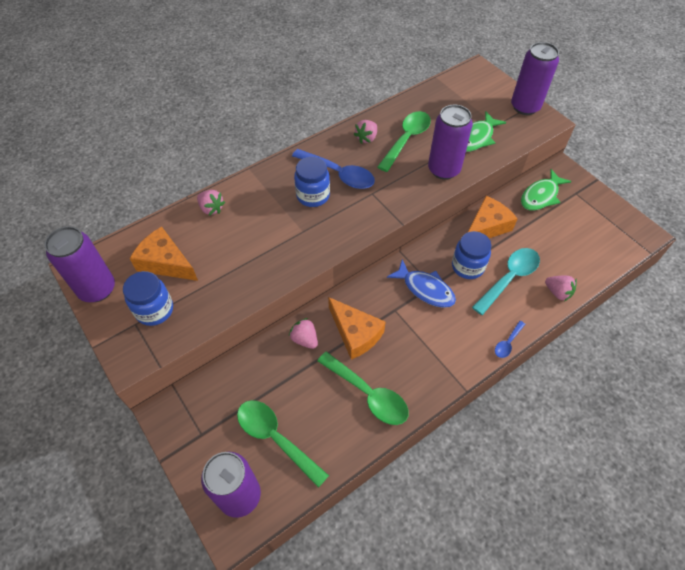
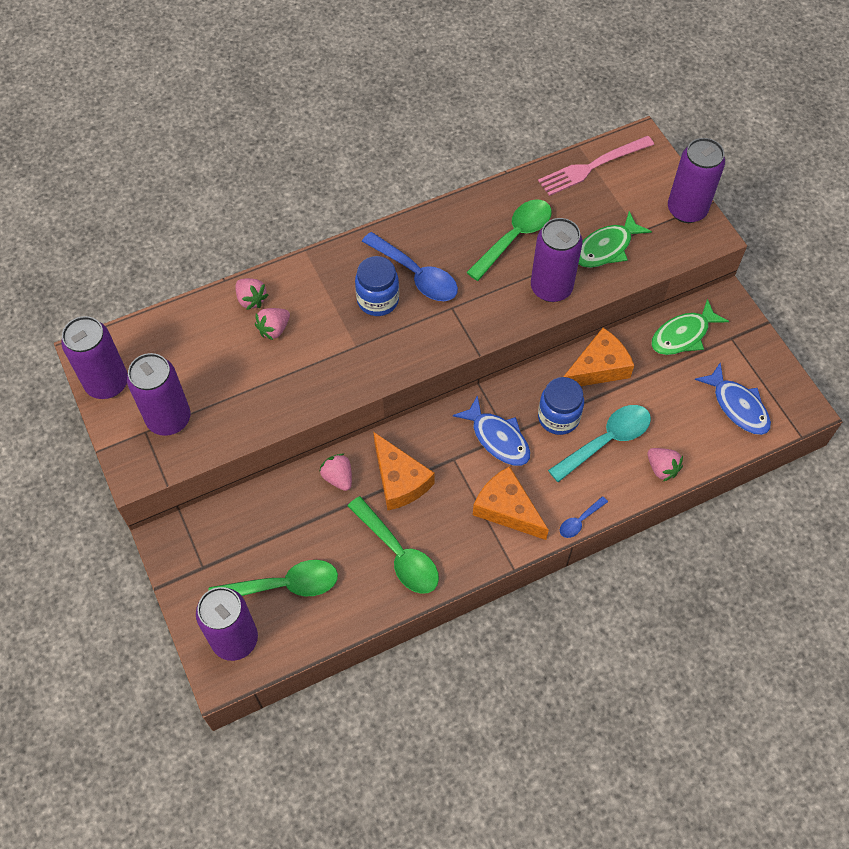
camera: 10 degrees right, 5 degrees up
(154, 310) = (169, 419): blue jar -> purple can
(165, 262) = (188, 362): orange cheese -> orange cheese (507, 509)
(275, 438) = (284, 585): green spoon -> green spoon turned 120 degrees clockwise
(366, 138) = (463, 228): pink strawberry -> pink strawberry (274, 329)
(449, 88) = (592, 166): none -> pink fork
(597, 239) = (737, 406): none -> blue fish

